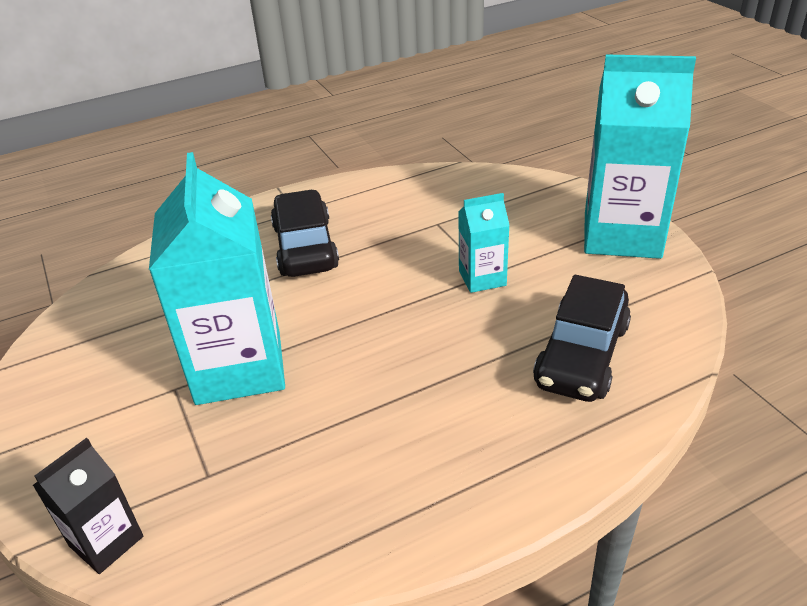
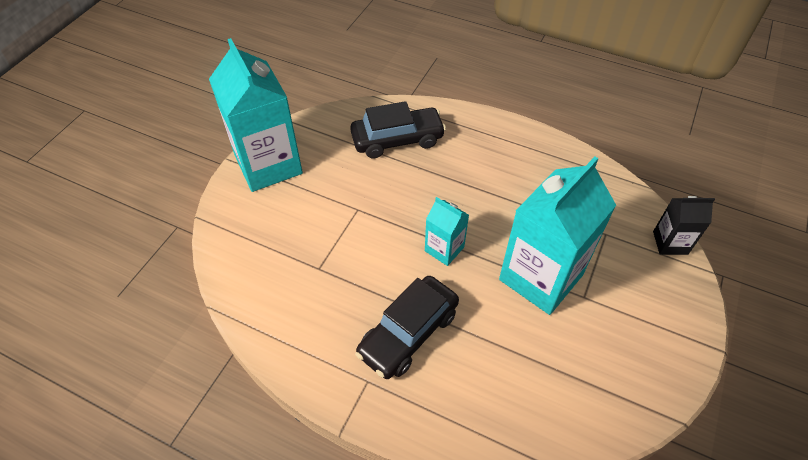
camera: 130 degrees left, 15 degrees up
(482, 278) = (365, 209): turquoise carton -> turquoise carton (444, 249)

